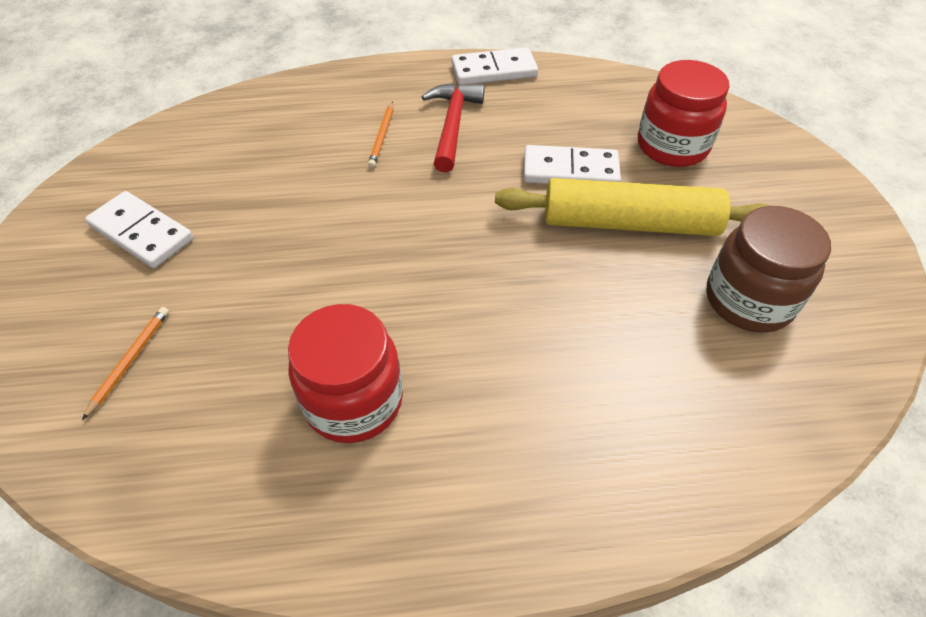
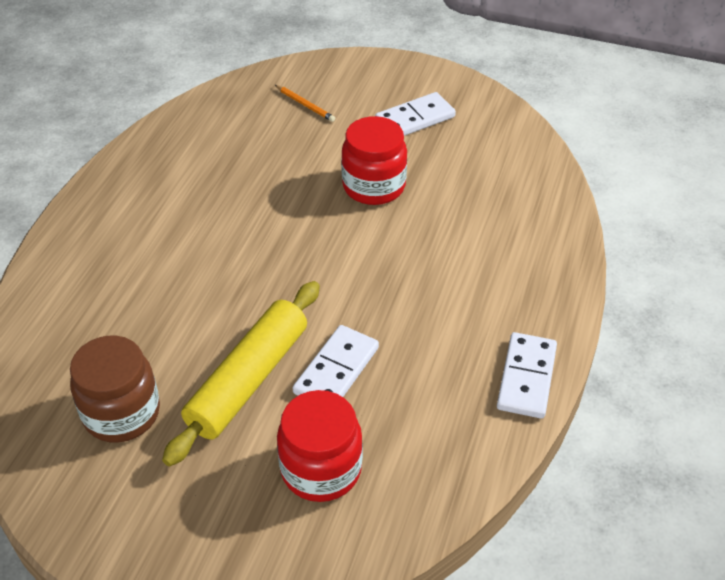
camera: 115 degrees right, 5 degrees down
(354, 401) = (209, 181): red jar -> red jar (374, 186)
(382, 136) = (457, 261): orange pencil -> none
(452, 125) = (448, 312): red hammer -> none

